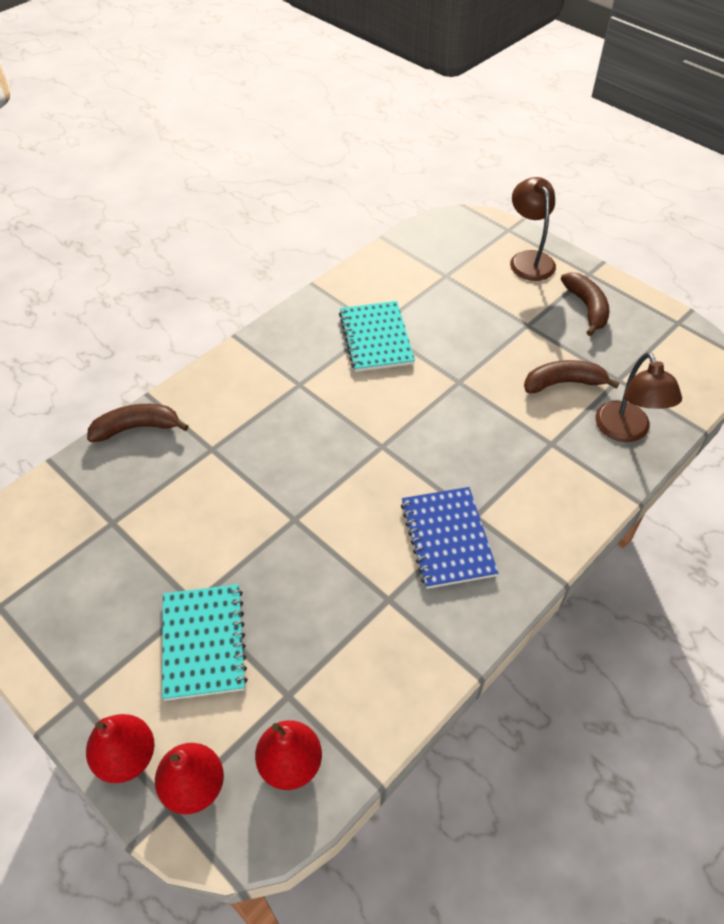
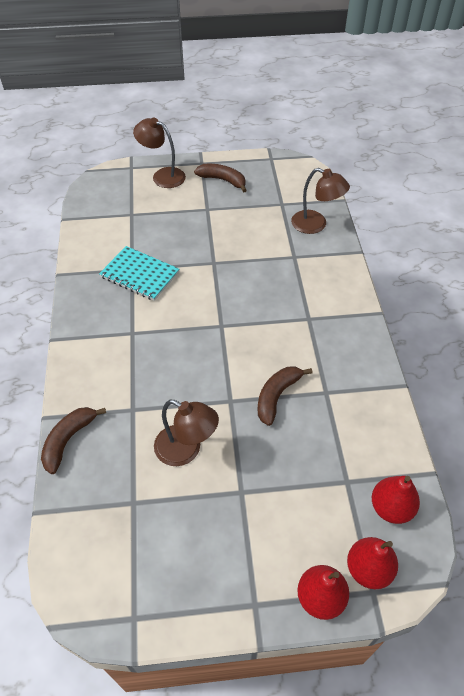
camera: 50 degrees left, 0 degrees up
(203, 523) = (186, 450): none -> brown lamp
(204, 642) = (275, 503): turquoise notebook -> none
(447, 538) = (311, 340): blue notebook -> none
(563, 383) = (261, 224): brown banana -> brown banana (277, 396)

